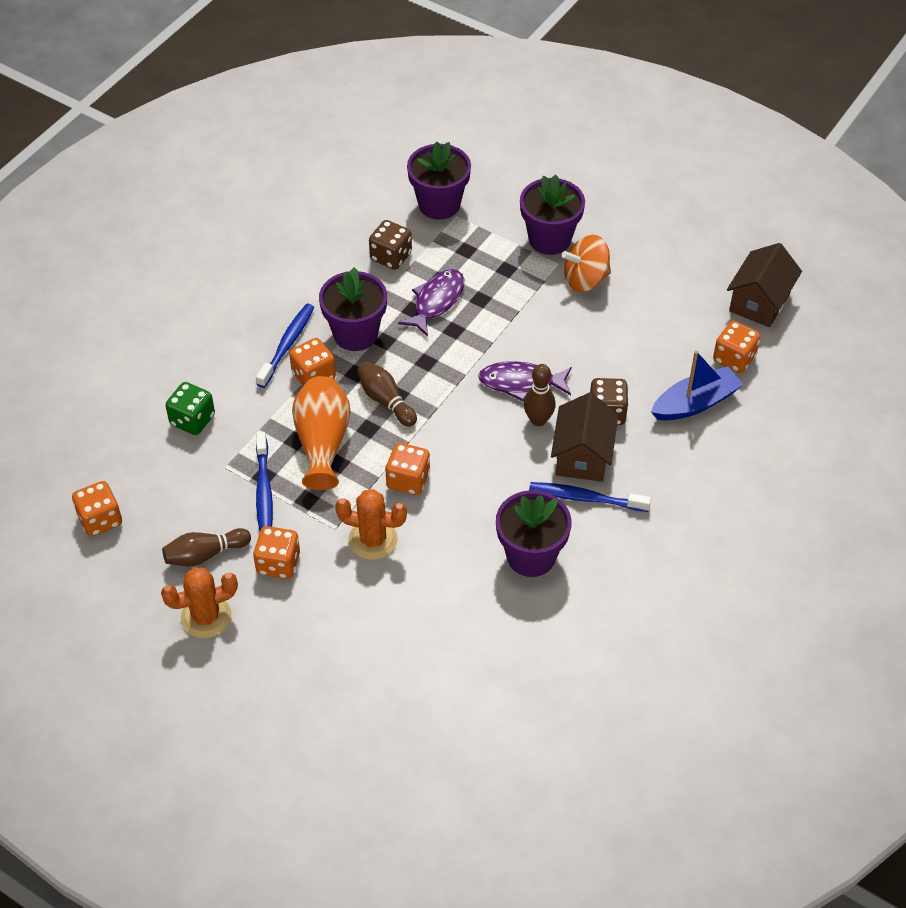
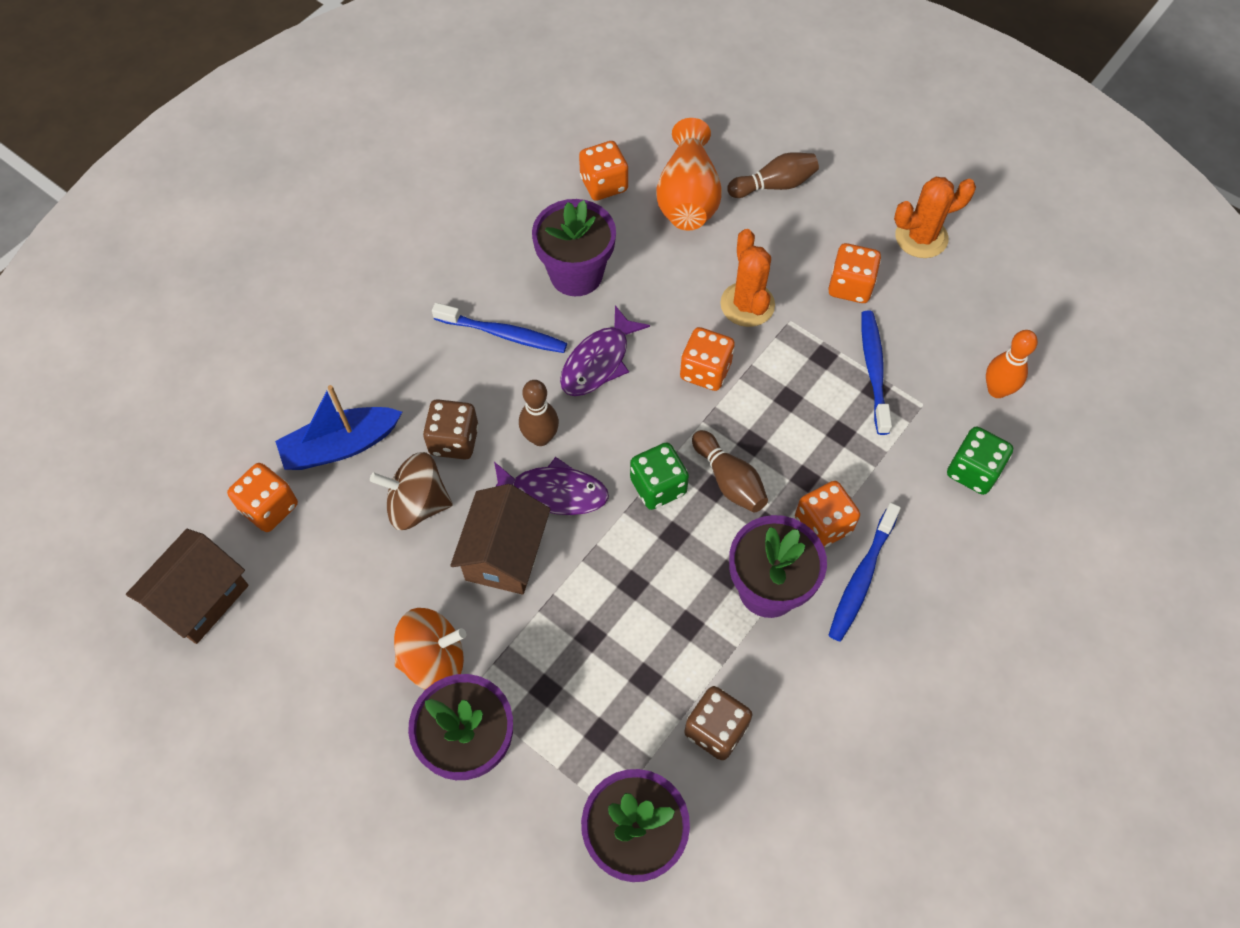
camera: 175 degrees left, 10 degrees up
(100, 520) = (1058, 349): orange dice -> orange dice (604, 184)
(161, 482) = (997, 390): none -> orange bowling pin
(205, 554) = (932, 301): brown bowling pin -> brown bowling pin (774, 185)
(322, 443) = (807, 427): orange vase -> orange vase (688, 197)
(373, 539) = (747, 304): orange cactus -> orange cactus turned 60 degrees clockwise
(436, 301) = (653, 637): purple fish -> purple fish (598, 361)
(441, 392) = (658, 486): none -> green dice
(582, 456) = (496, 386): brown house -> brown house (505, 554)
(623, 368) = (417, 505): none -> brown spinning top

